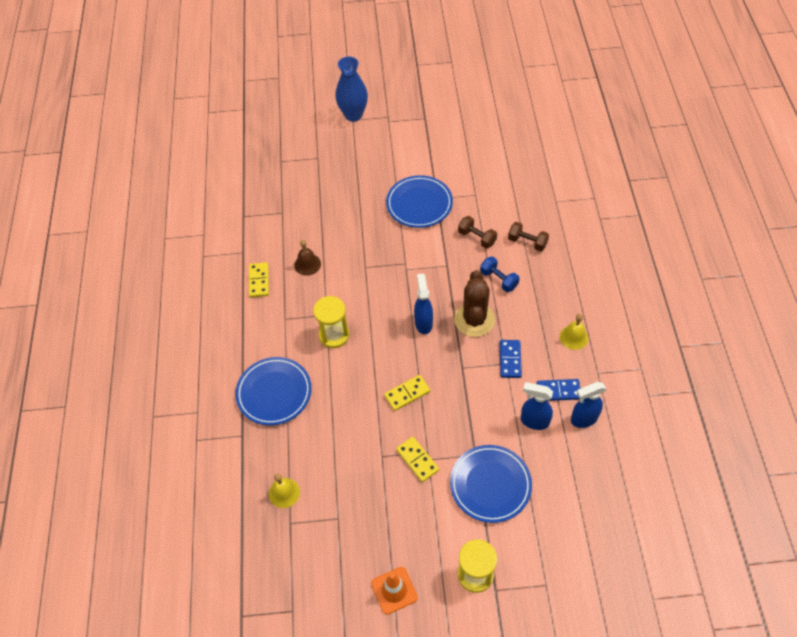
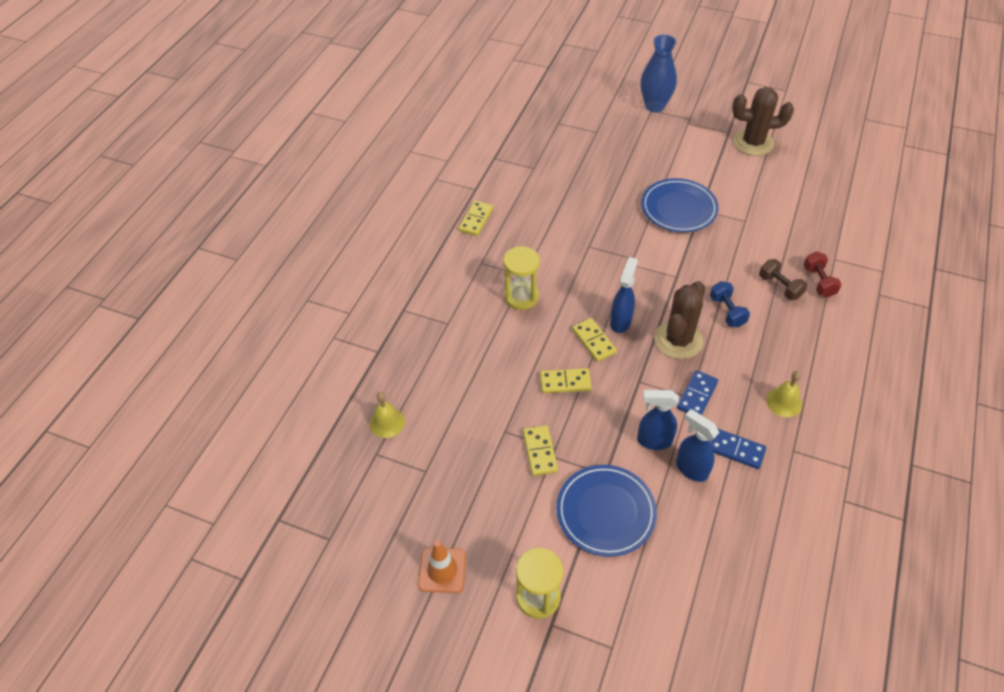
camera: 25 degrees right, 5 degrees down
(274, 393) = (431, 326): blue plate -> none
(307, 264) = (532, 222): brown bell -> none
(411, 349) = (594, 341): none -> yellow domino
(448, 121) = (753, 143): none -> brown cactus
(477, 238) = (724, 262): brown dumbbell -> none
(553, 226) = (818, 282): none -> red dumbbell
(583, 419) = (750, 491): blue spray bottle -> blue spray bottle (653, 441)

